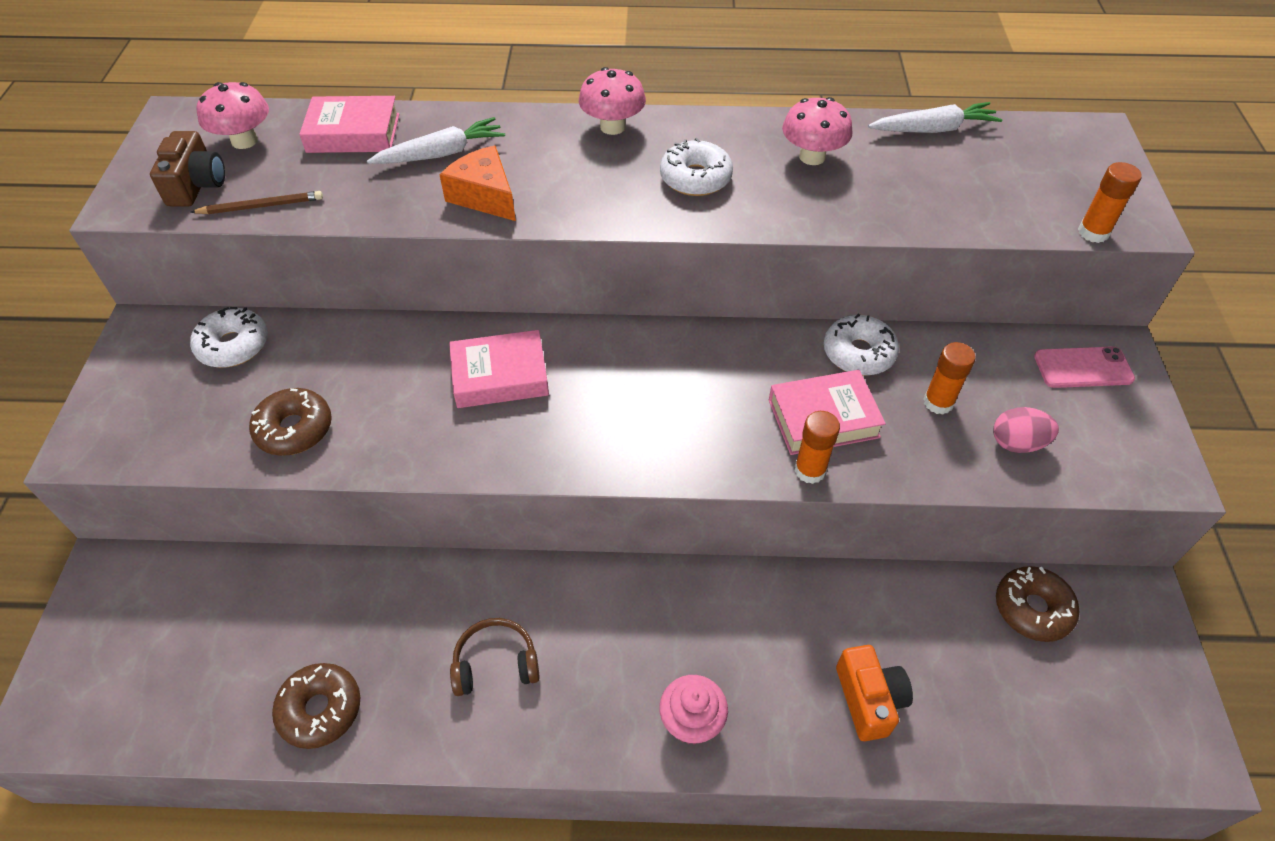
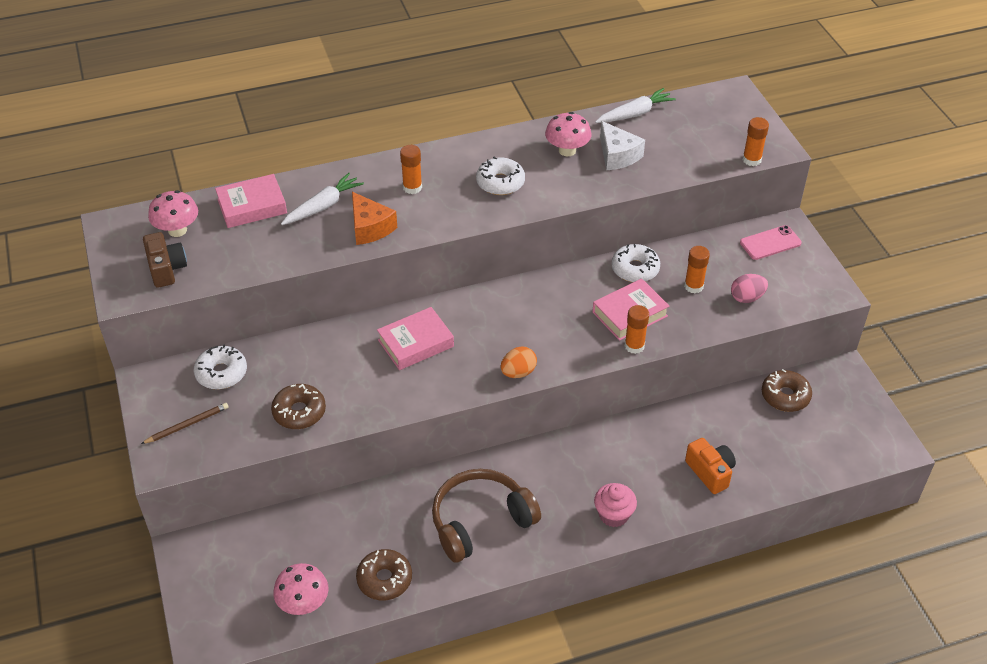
camera: 20 degrees left, 5 degrees down
(261, 206) = (222, 271): brown pencil -> brown pencil (187, 425)
(484, 196) = (370, 228): orange cheese -> orange cheese turned 150 degrees counterclockwise
(495, 664) = (480, 521): brown headphones -> brown headphones, size x1.79
(571, 157) = (412, 187): none -> orange glue stick
(612, 127) = (428, 160): pink mushroom -> pink mushroom (303, 603)
(619, 461) = (518, 372): none -> orange egg
(883, 180) = (617, 155): none -> white cheese

